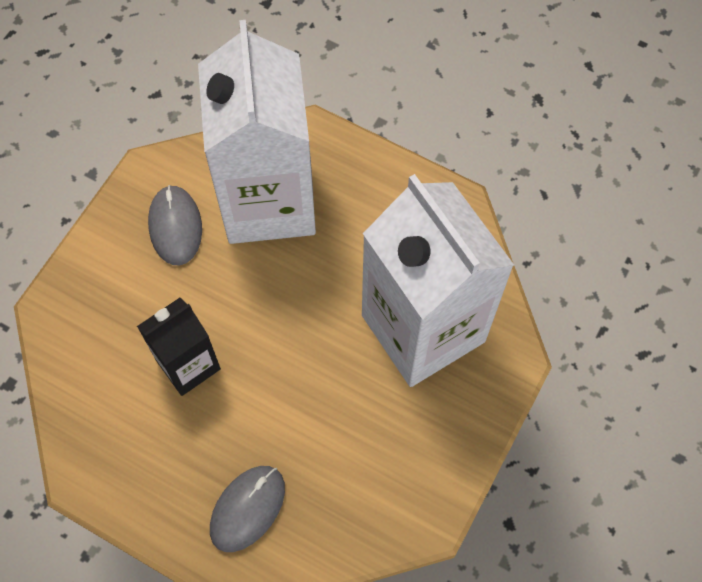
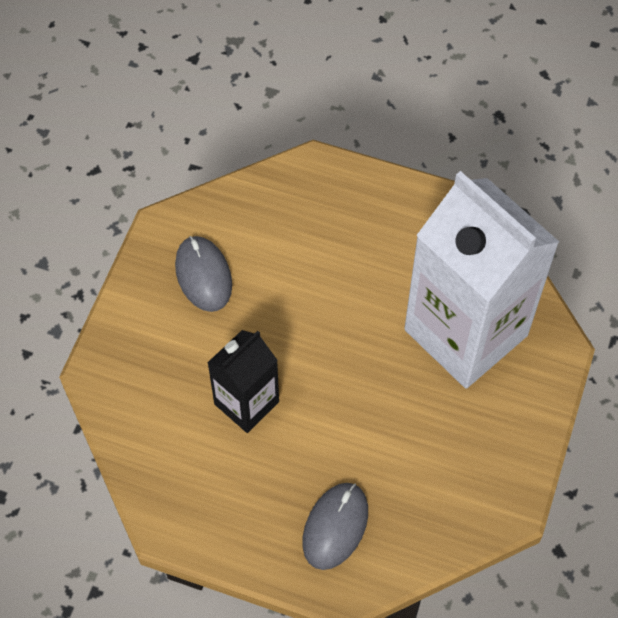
camera: 10 degrees left, 5 degrees down
(268, 201) = (289, 237): white carton -> none

